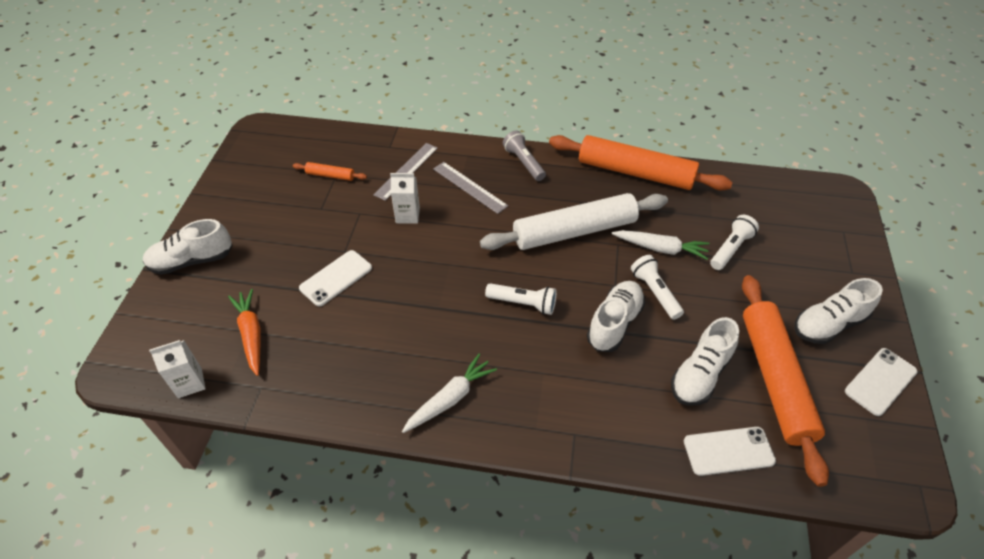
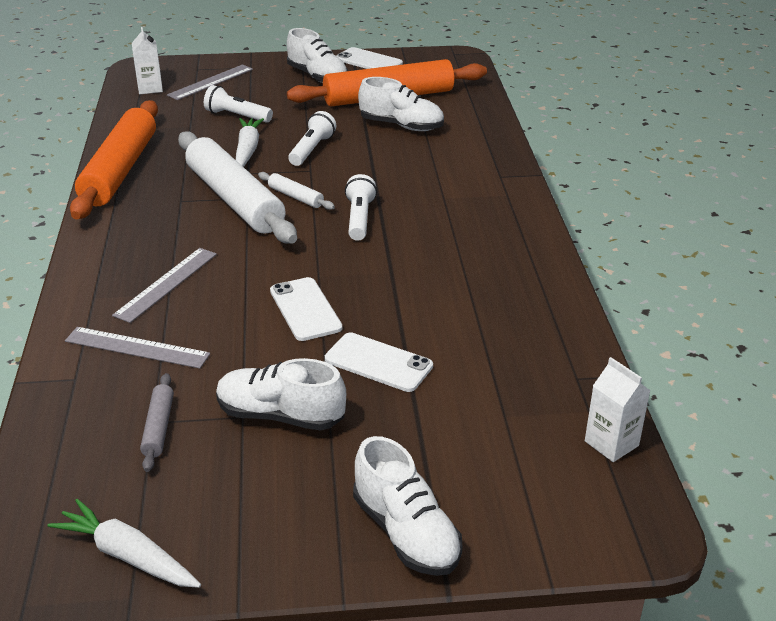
camera: 105 degrees left, 15 degrees down
(251, 334) = (508, 412): orange carrot -> none
(330, 175) = (158, 428): orange rolling pin -> grey rolling pin
(407, 215) = (237, 326): white carton -> white carton (150, 88)
(450, 398) = (505, 244): white carrot -> white carrot (127, 555)
(524, 162) = (107, 248): grey flashlight -> none
(569, 268) = (295, 197): none -> white rolling pin
(614, 323) = (362, 167): white shoe -> white shoe (280, 415)
(655, 292) = (312, 150): white flashlight -> white flashlight turned 150 degrees clockwise
(728, 451) = (471, 113): white phone -> white phone (305, 309)
(810, 238) = (211, 82): none -> grey ruler

